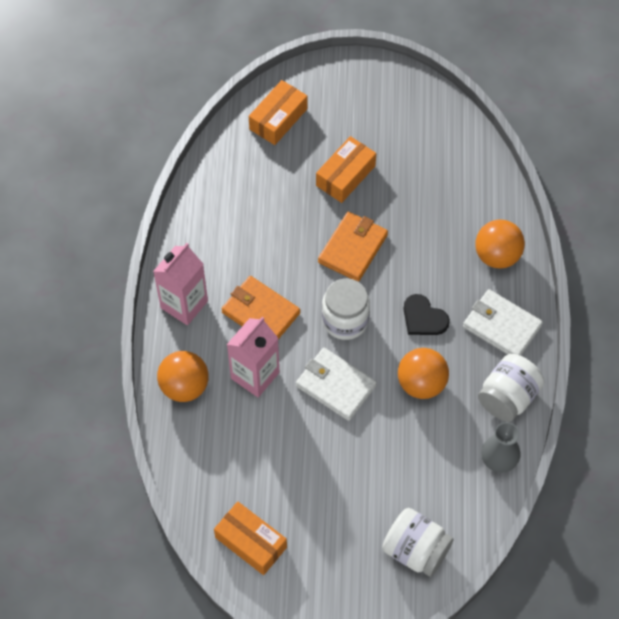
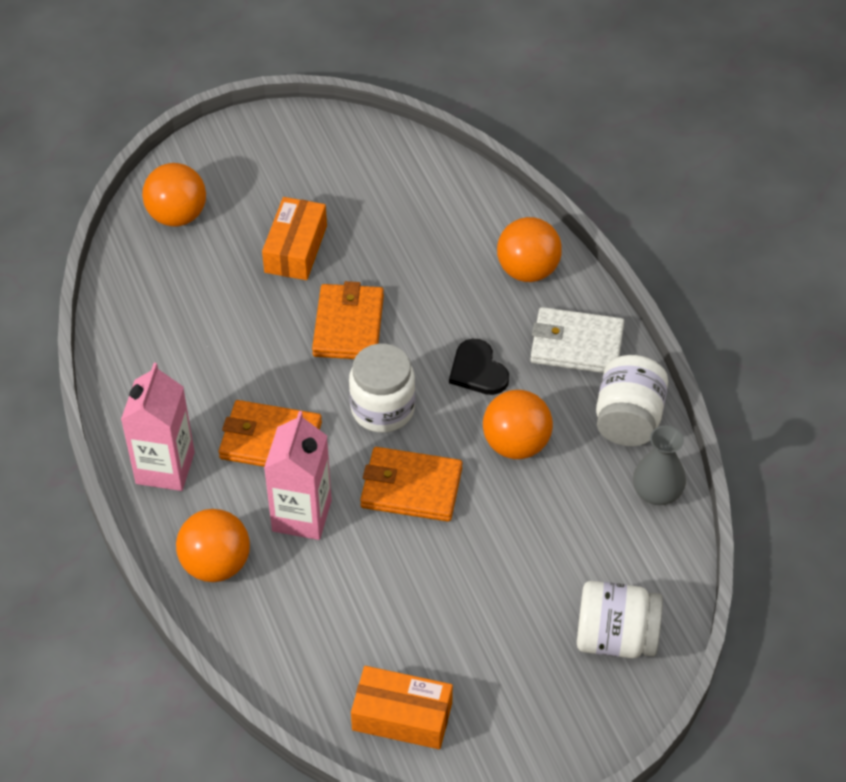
camera: 25 degrees left, 10 degrees down
(278, 119) = (177, 216): orange box -> orange ball
(335, 385) = (411, 488): white wallet -> orange wallet
(423, 318) = (478, 370): black heart -> black heart turned 45 degrees clockwise

